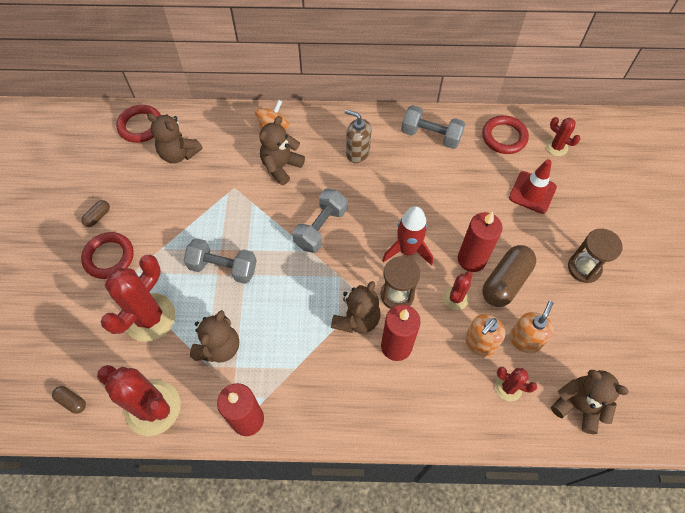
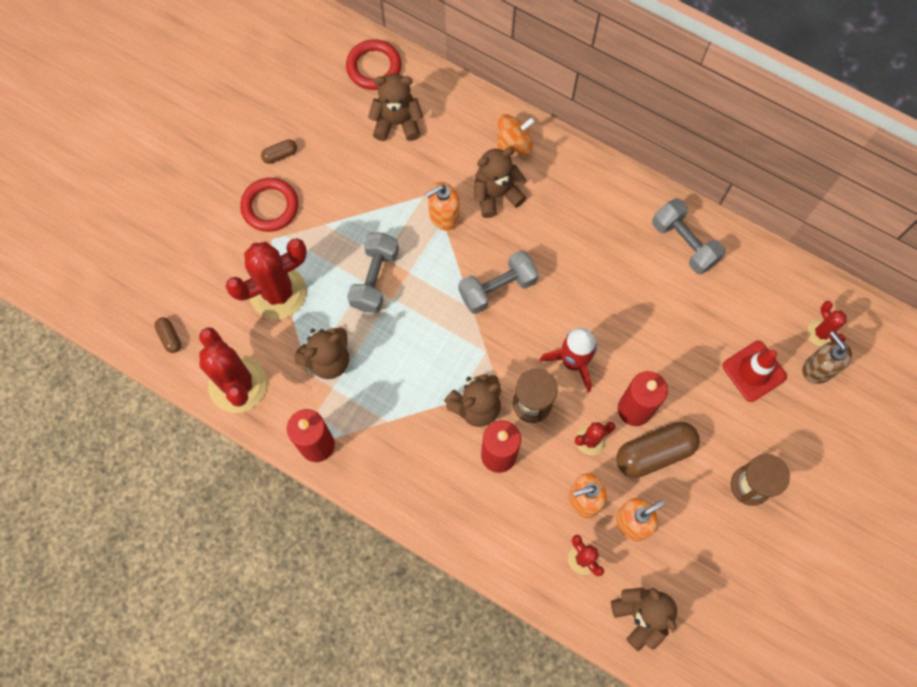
camera: 30 degrees right, 10 degrees up
(179, 154) = (397, 122): brown teddy bear -> brown teddy bear turned 120 degrees clockwise
(223, 268) = (374, 279): grey dumbbell -> grey dumbbell turned 60 degrees clockwise
(251, 199) = (443, 216): none -> orange soap dispenser
(357, 153) = (588, 221): brown soap dispenser -> brown soap dispenser (818, 369)
(504, 137) = (768, 288): red ring -> none

